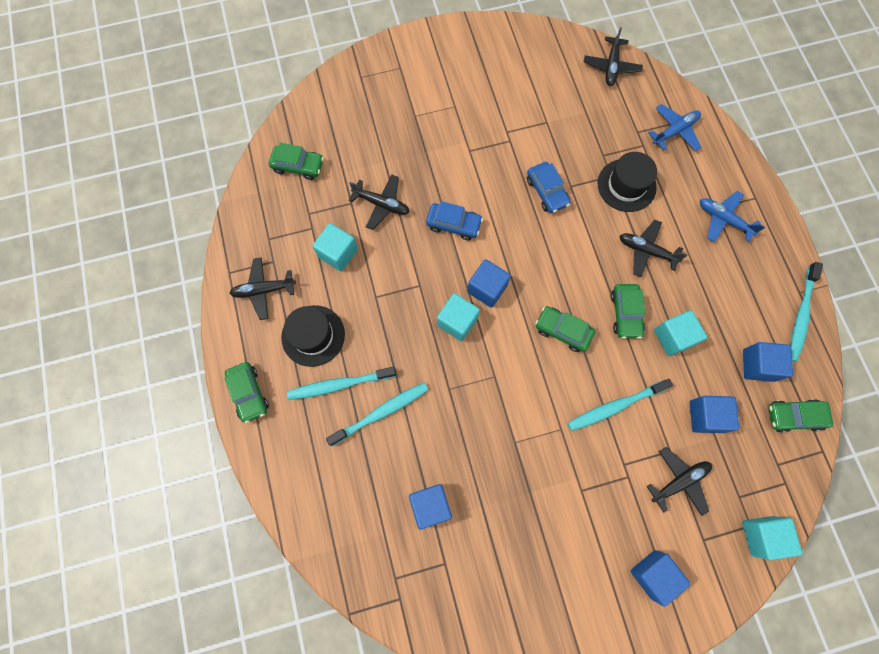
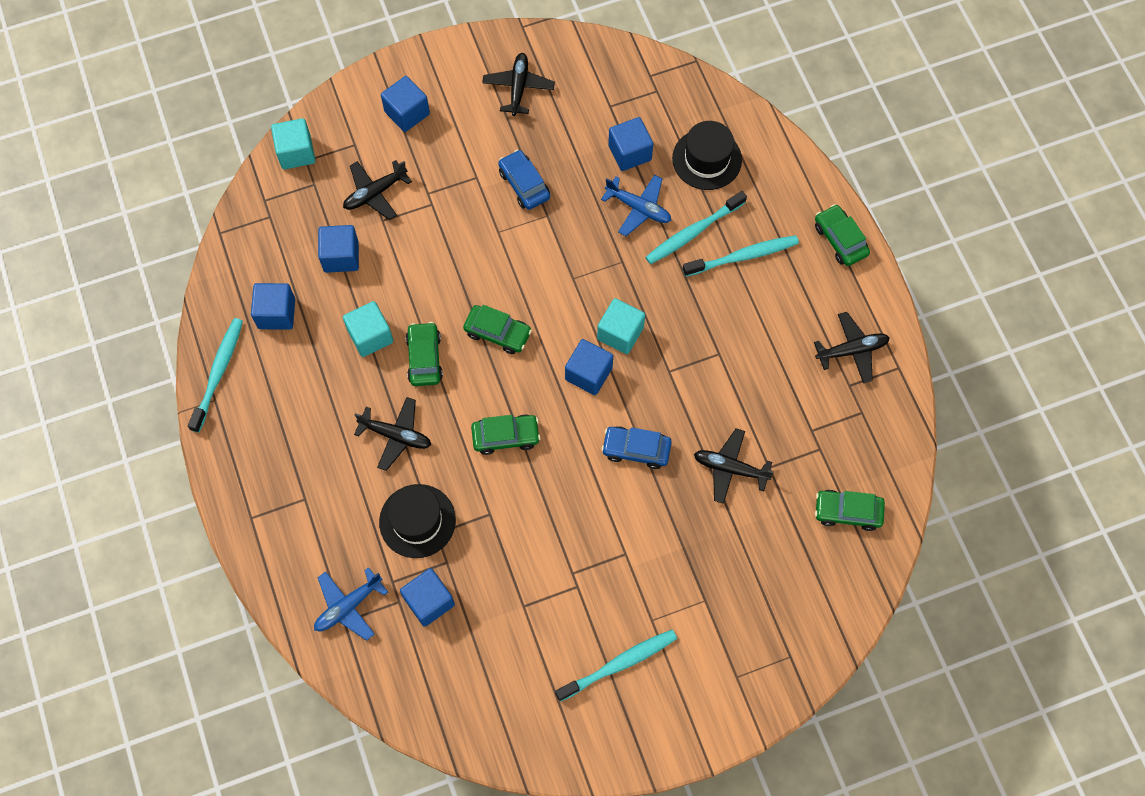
camera: 175 degrees right, 5 degrees down
(313, 335) = (783, 305): black hat -> black hat (707, 159)
(338, 253) = (773, 401): turquoise cube -> none
(547, 191) = (520, 503): blue car -> blue car (524, 184)
(611, 66) = (432, 705): black plane -> black plane (518, 87)
(615, 130) = (429, 601): none -> blue cube
(615, 406) = (439, 259): turquoise toothbrush -> turquoise toothbrush (618, 664)
(723, 219) = (296, 484): blue plane -> blue plane (638, 208)
(794, 416) = (245, 264): green car -> green car (506, 436)

